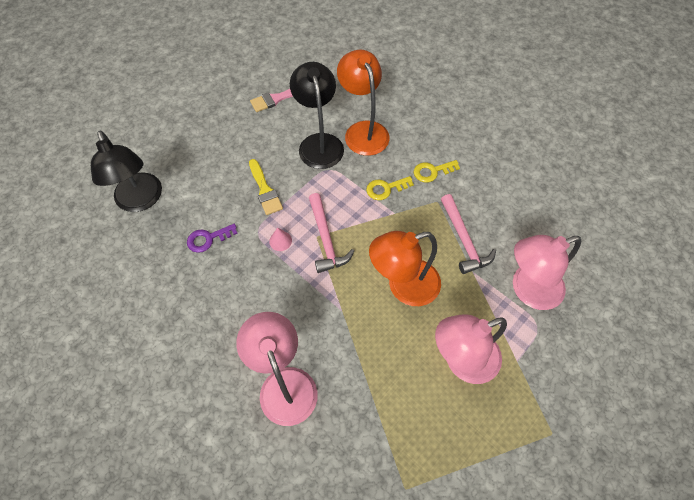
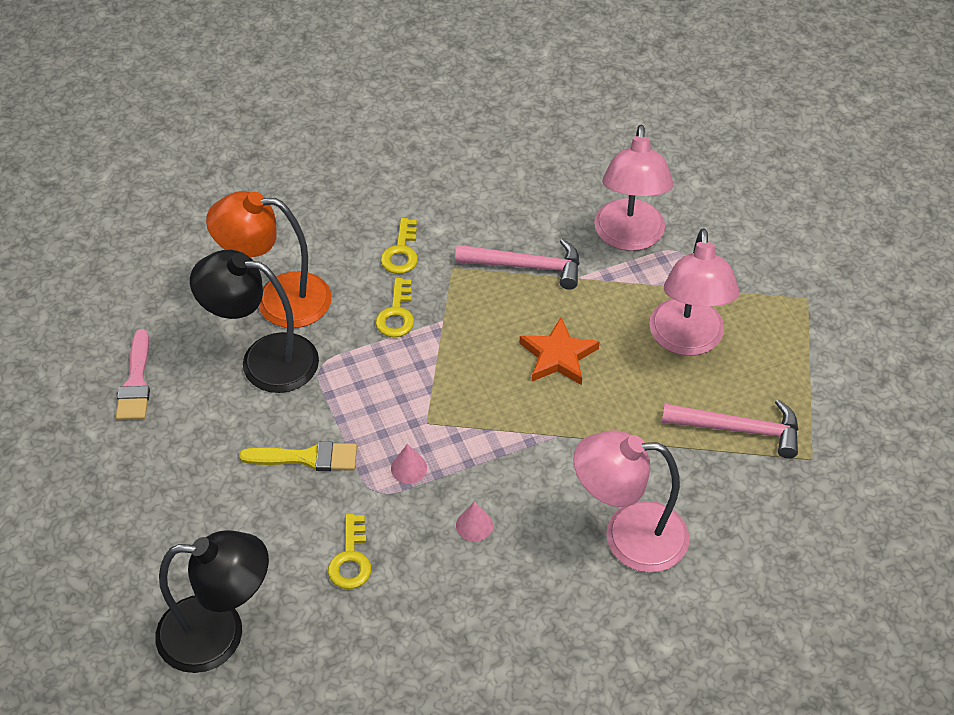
camera: 65 degrees left, 10 degrees down
(208, 239) = (351, 559): purple key -> yellow key
(255, 291) = (474, 525): none -> pink cone
(326, 239) = (438, 413): pink hammer -> pink hammer (739, 429)
(403, 286) = (558, 356): orange lamp -> orange star

